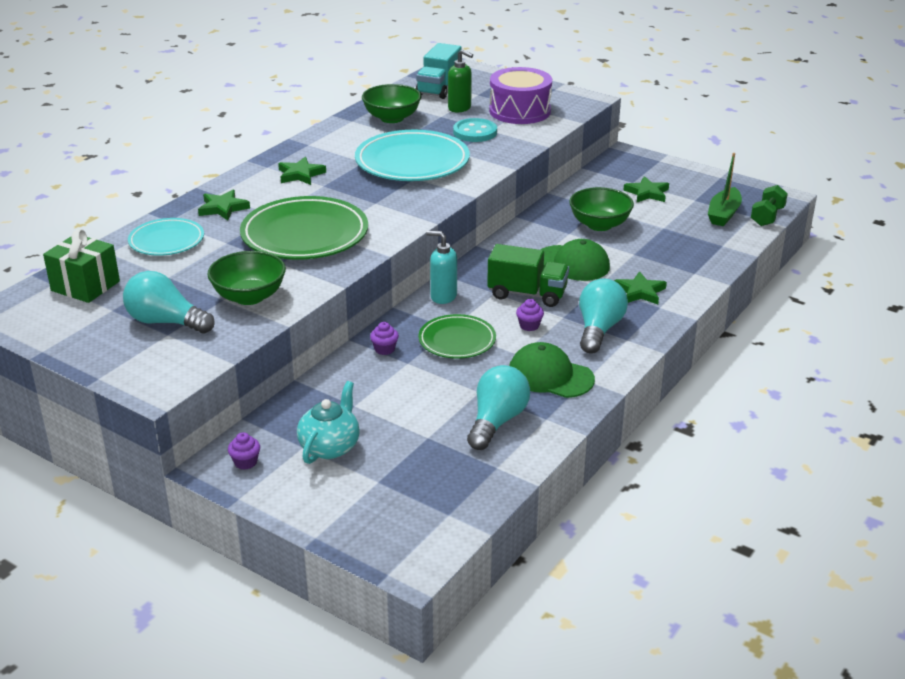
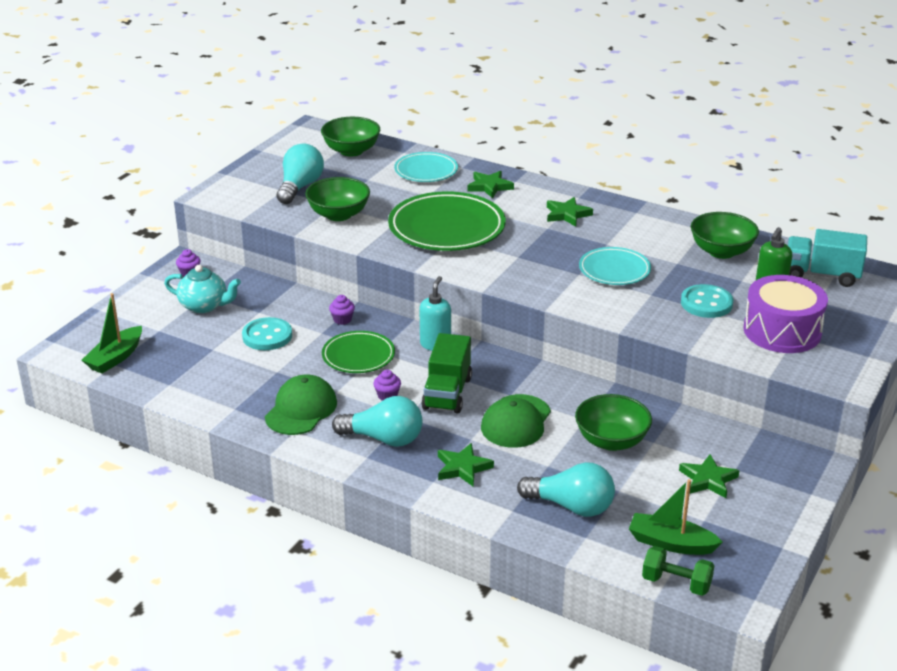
camera: 85 degrees right, 0 degrees up
(85, 286) = (351, 151): green gift -> green bowl
(408, 399) = (267, 336): none -> turquoise button
(412, 162) = (614, 270): turquoise plate -> turquoise plate, size x0.58
(435, 514) = (115, 358): none -> green boat
(497, 421) = (232, 382): turquoise light bulb -> turquoise light bulb (571, 506)

